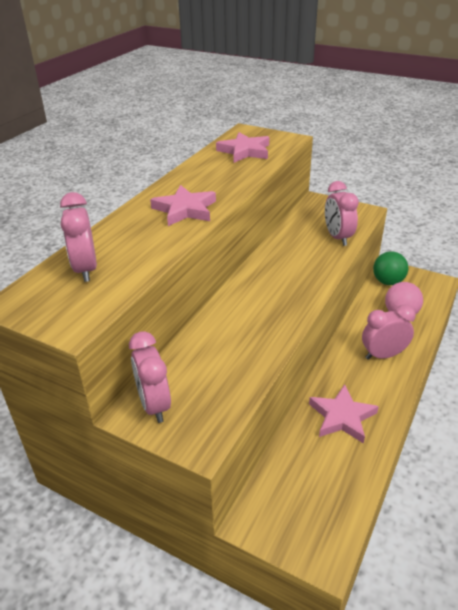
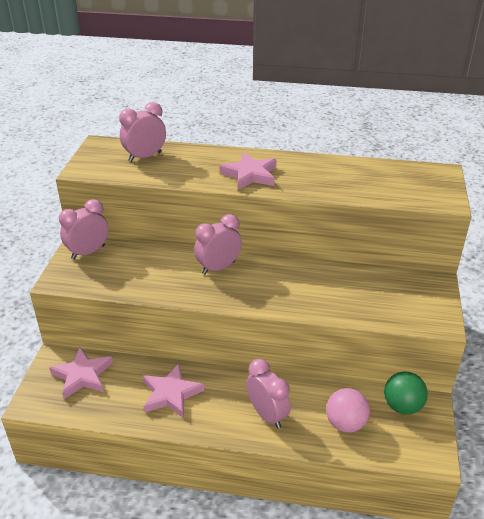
camera: 70 degrees right, 0 degrees up
(245, 151) = (389, 181): pink star -> pink star (82, 375)
(337, 237) = (365, 308): pink clock -> pink clock (218, 267)

